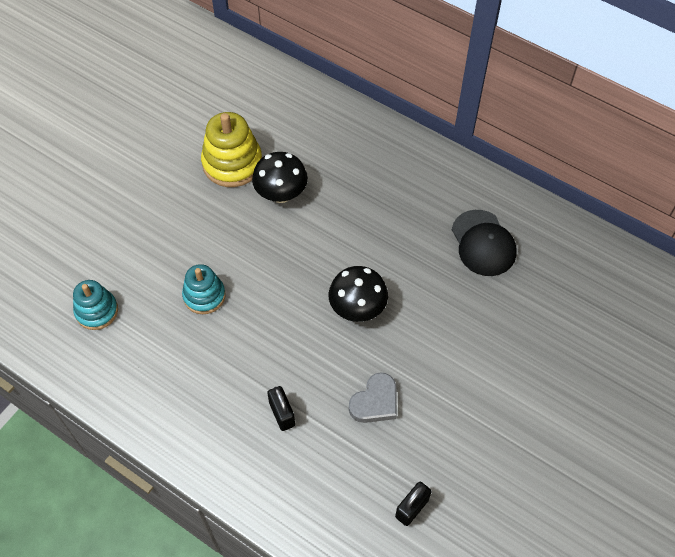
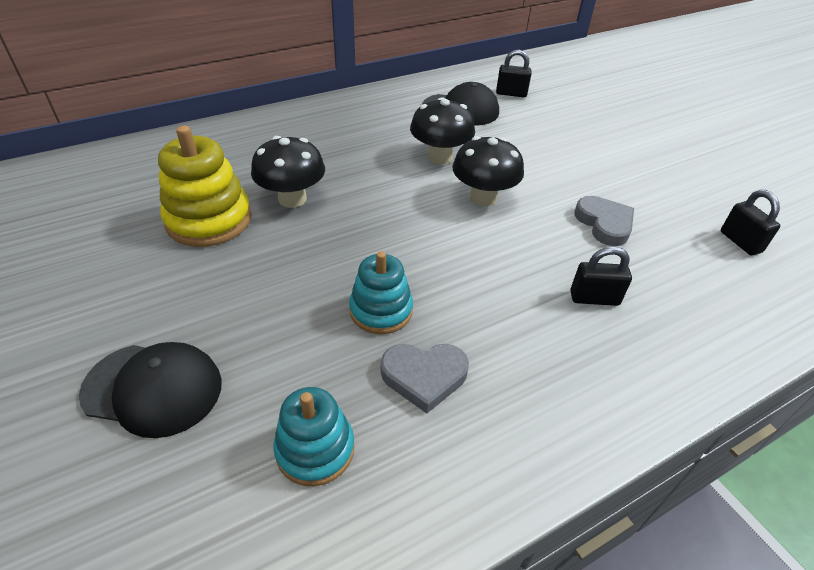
camera: 65 degrees left, 15 degrees down
(98, 222) = (153, 388): none -> black cap
(165, 340) = (424, 376): none -> grey heart
(395, 258) = (440, 157): none -> black mushroom
(547, 271) = (511, 93): none -> black padlock

